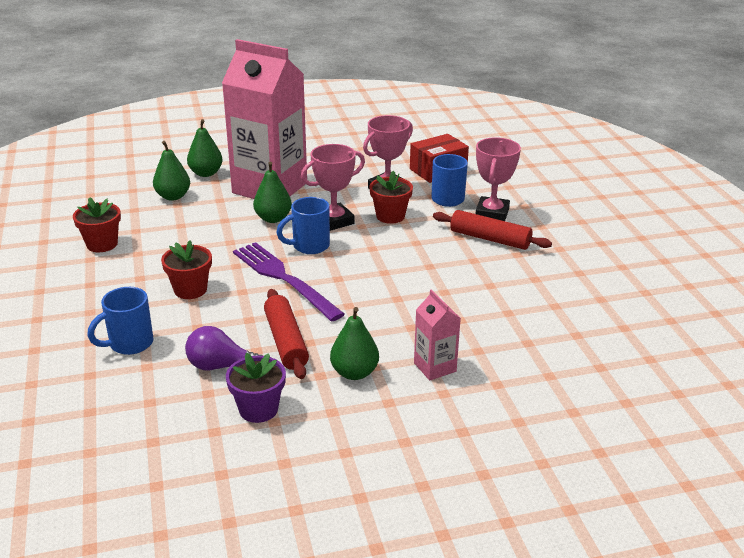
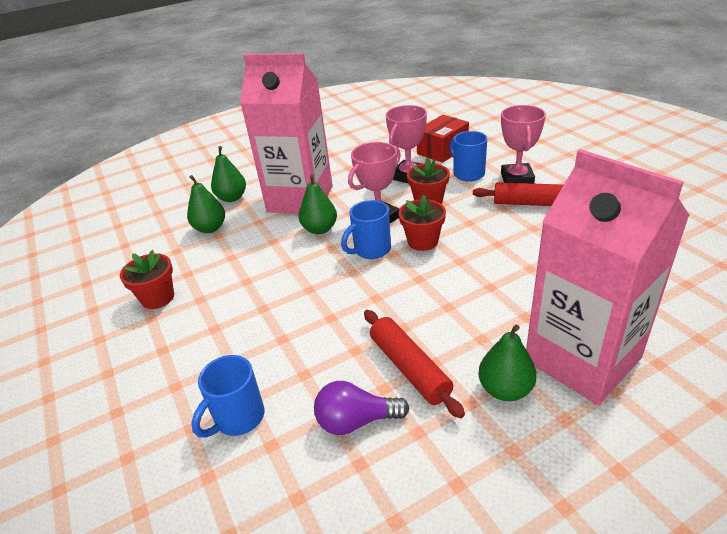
camera: 10 degrees left, 5 degrees up
(190, 290) = (275, 329): red flower pot -> red flower pot (422, 241)
(258, 409) = (430, 471): purple flower pot -> none
(283, 278) = (364, 292): purple fork -> none
(435, 367) = (582, 359): pink carton -> pink carton, size x2.35

